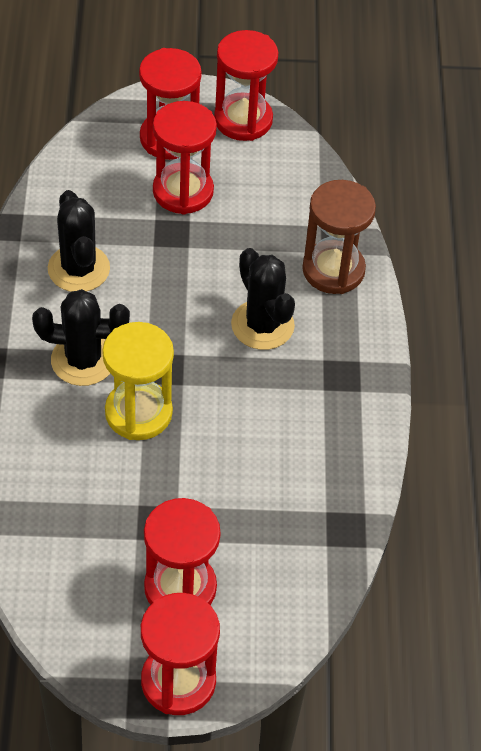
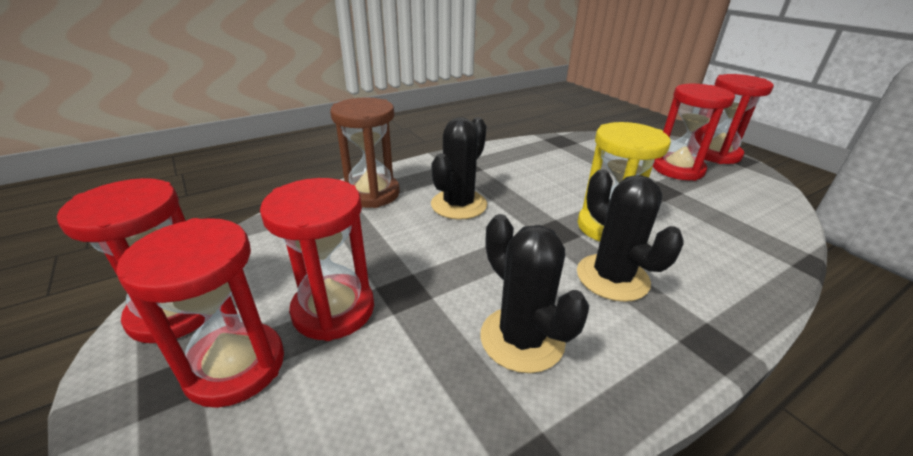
camera: 120 degrees left, 20 degrees down
(78, 269) = (522, 339): black cactus -> black cactus turned 75 degrees counterclockwise

